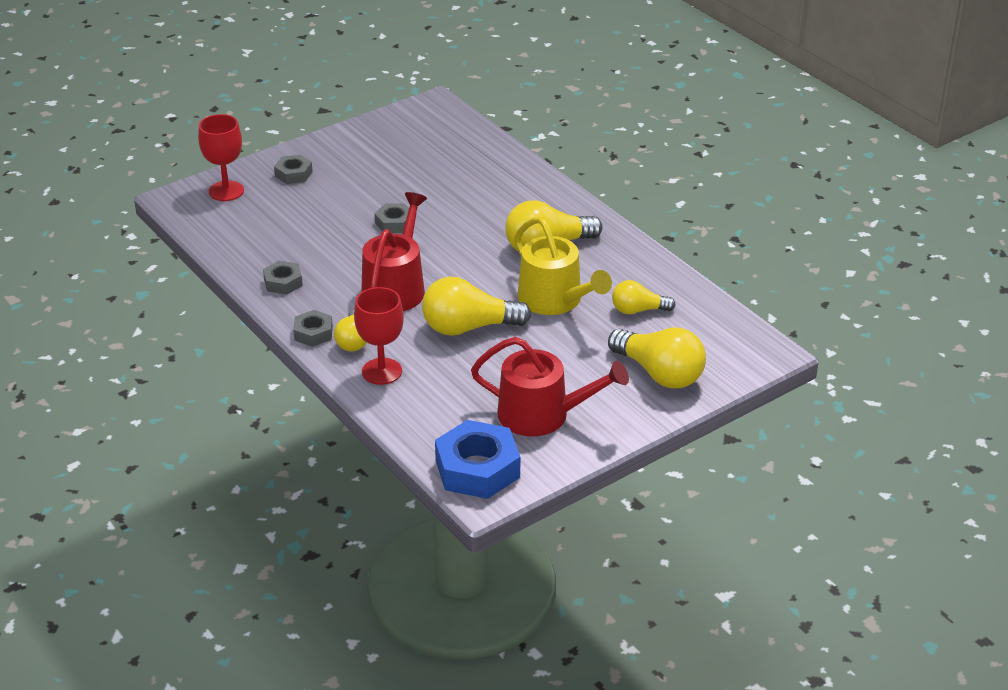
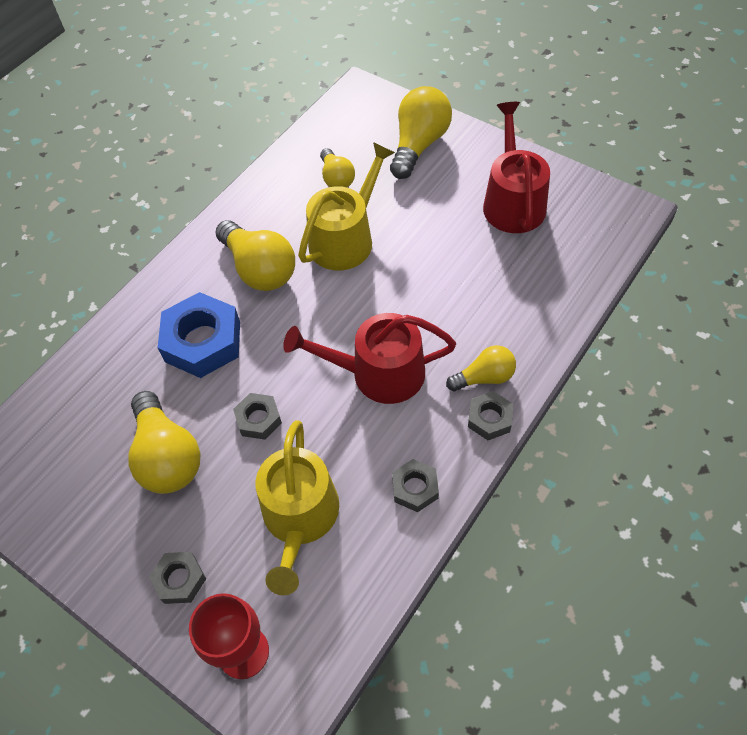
camera: 105 degrees left, 20 degrees up
(300, 228) = (300, 517): none -> yellow watering can
(382, 371) = (518, 335): red goblet -> none
(468, 327) = (418, 290): yellow light bulb -> yellow light bulb (167, 456)
(477, 469) = (604, 223): blue nut -> blue nut (203, 342)

